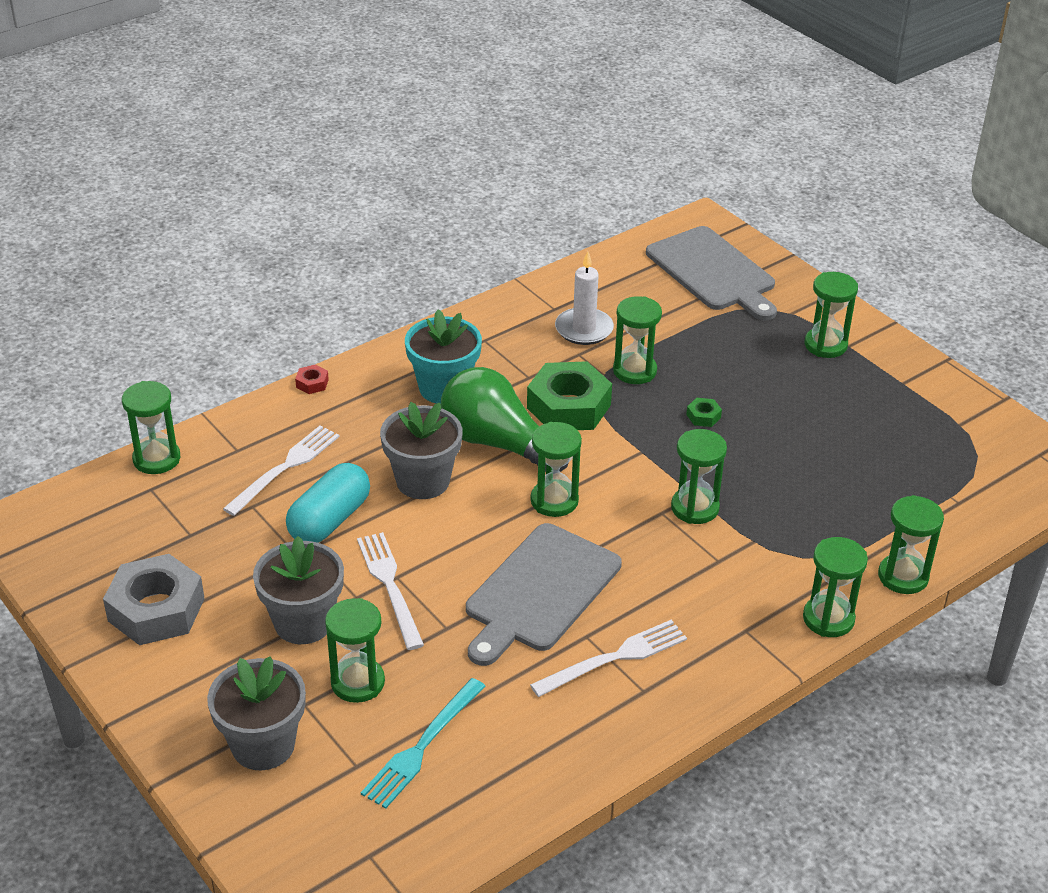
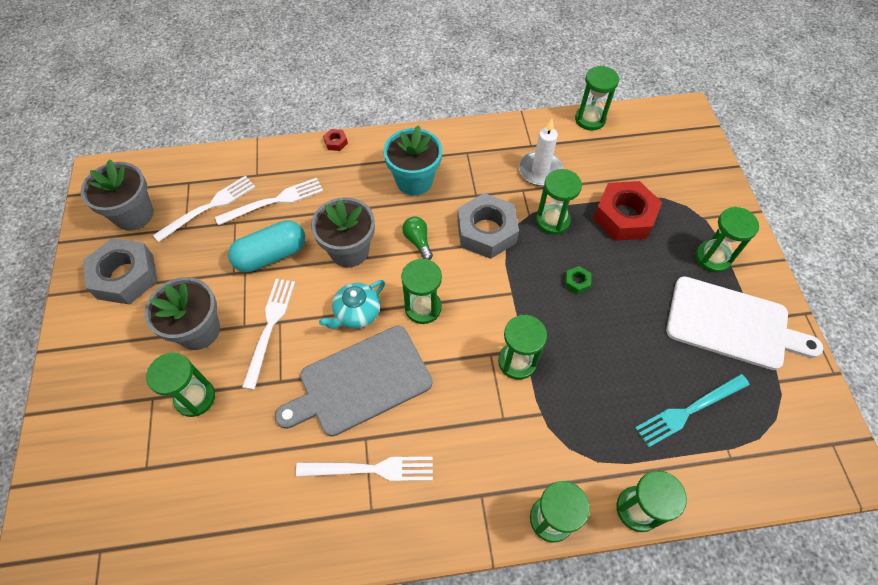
camera: 30 degrees right, 20 degrees up
(156, 459) = (207, 161): green hourglass -> green hourglass (590, 119)
(203, 504) = (209, 207): none -> white fork
(263, 745) = (106, 418): grey flower pot -> grey flower pot (134, 215)
(422, 746) = (196, 475): turquoise fork -> turquoise fork (689, 410)
(482, 534) = (357, 313): none -> turquoise teapot
(498, 443) = (418, 241): green light bulb -> green light bulb, size x0.43
(568, 406) = (486, 231): green nut -> grey nut
(708, 340) = (624, 216): none -> red nut
(713, 272) = (666, 158): grey cutting board -> none
(884, 394) = (732, 324): none -> white cutting board

